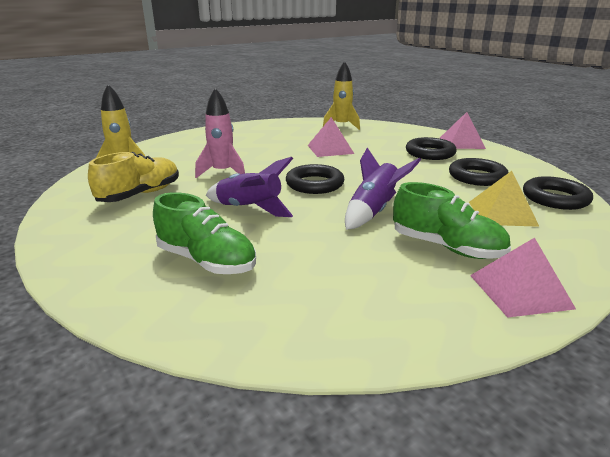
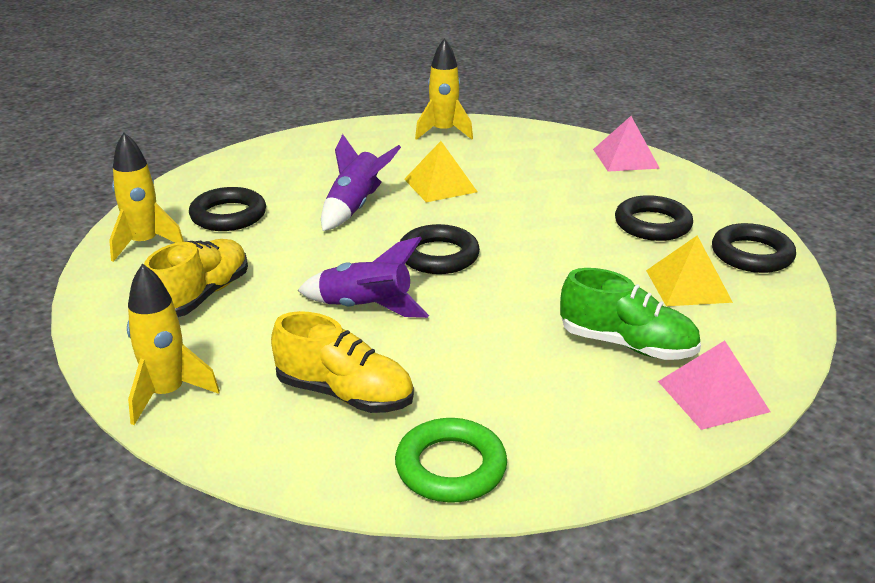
camera: 10 degrees left, 5 degrees up
(76, 249) = (167, 394): none -> yellow rocket
(206, 261) = (344, 394): green shoe -> yellow shoe
(222, 172) = (300, 245): pink rocket -> none
(268, 324) = (450, 467): none -> green ring
(330, 149) = (440, 185): pink pyramid -> yellow pyramid
(373, 211) = (529, 297): purple rocket -> purple rocket (354, 207)
(430, 153) = (584, 183): black ring -> black ring (228, 215)

